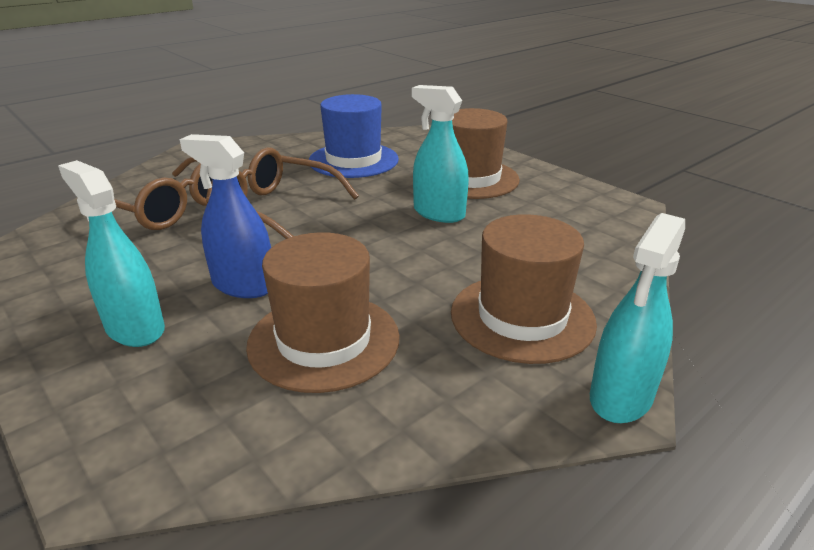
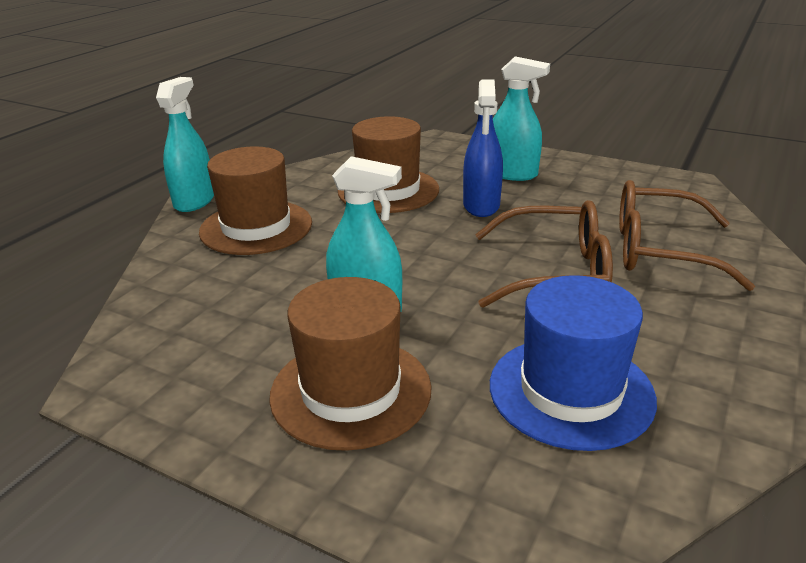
camera: 160 degrees right, 0 degrees up
(243, 285) = (481, 205): blue spray bottle -> blue spray bottle turned 90 degrees clockwise

